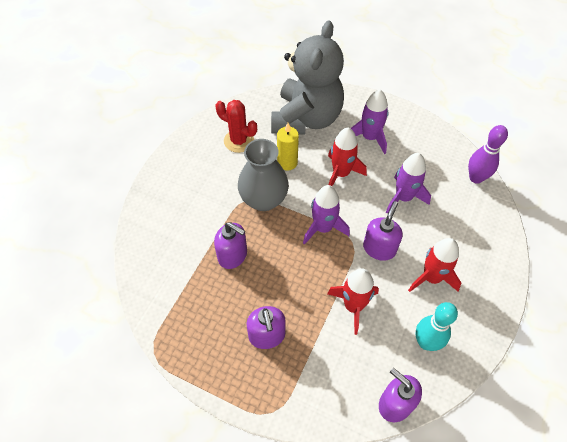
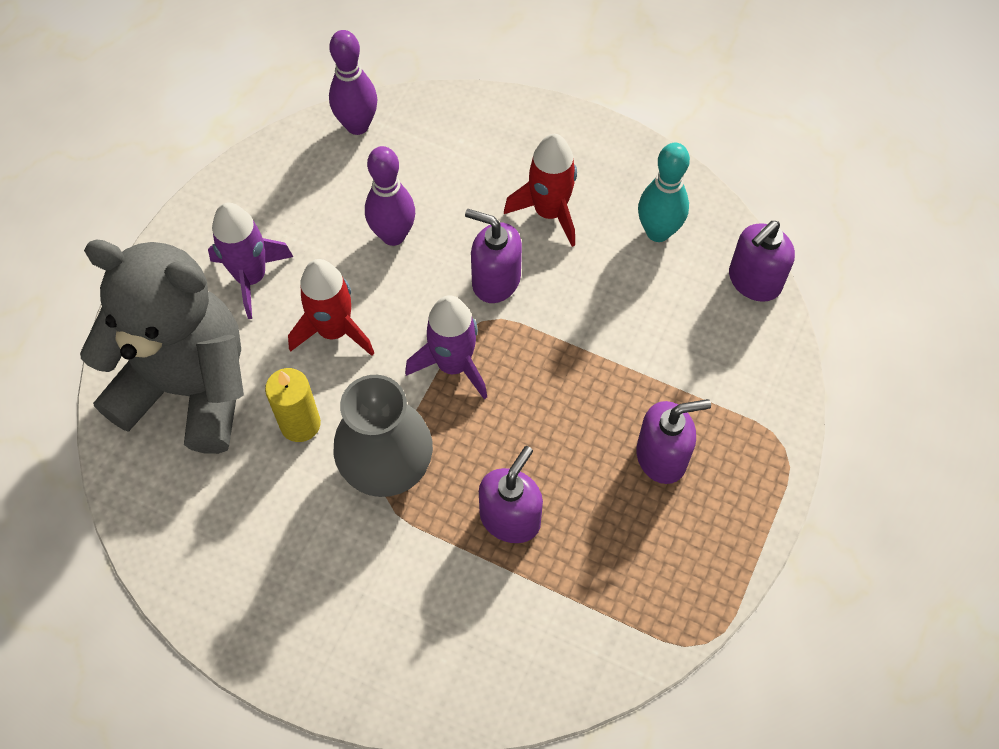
camera: 90 degrees left, 5 degrees up
(239, 141) = (235, 518): red cactus -> none
(353, 306) = (603, 326): red rocket -> none
(403, 197) = (393, 235): purple rocket -> purple bowling pin

